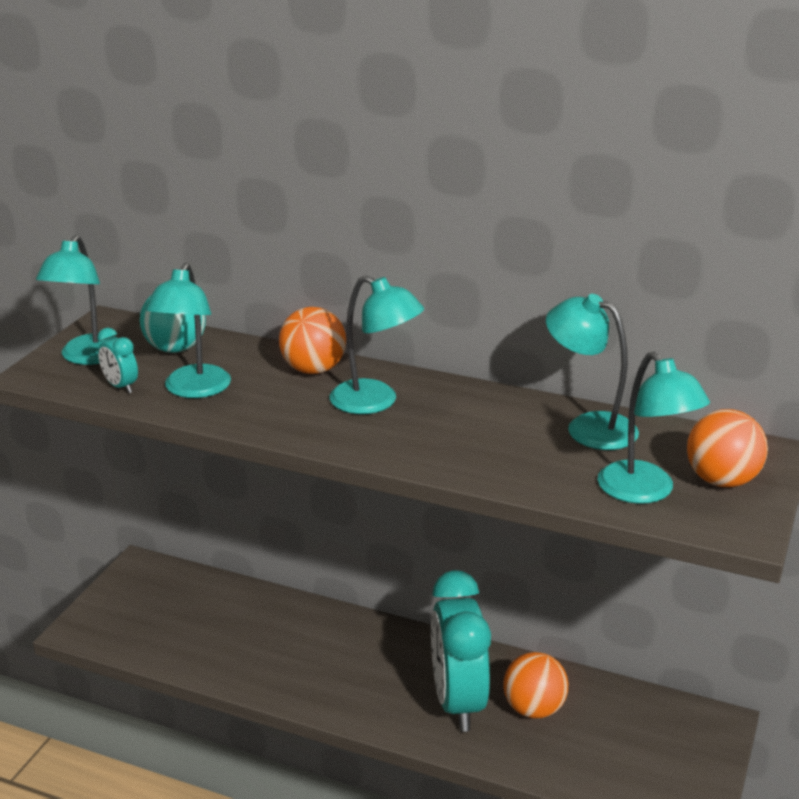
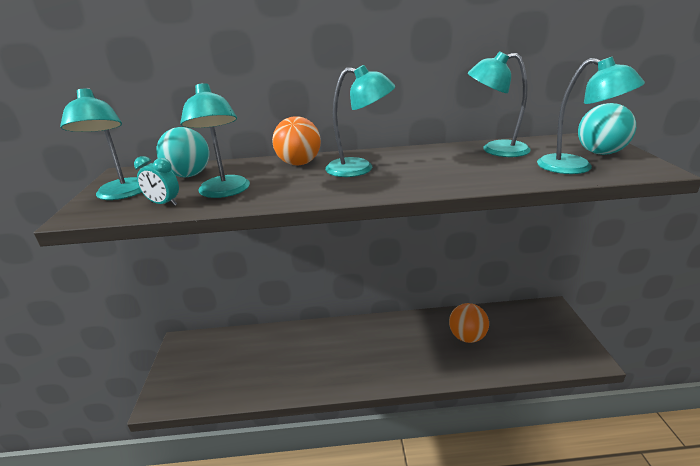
camera: 25 degrees left, 0 degrees up
(458, 702) = (427, 350): turquoise clock -> none
(721, 480) = (600, 153): orange ball -> turquoise ball

